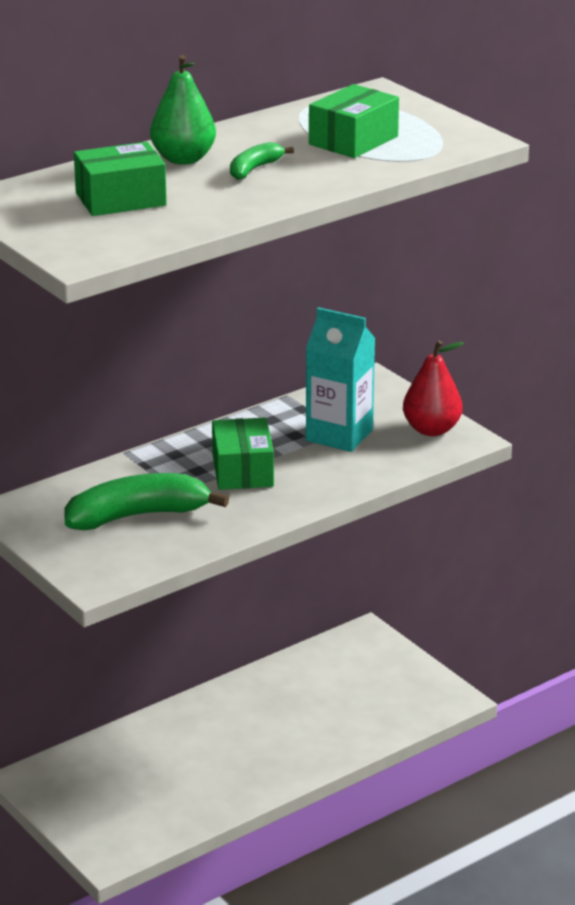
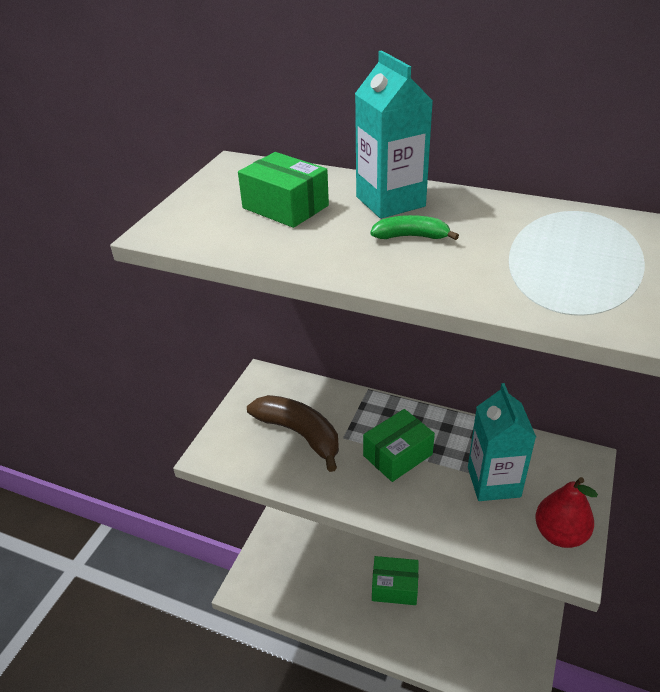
camera: 60 degrees right, 10 degrees up
(138, 516) = (299, 434): green banana -> brown banana
(183, 159) = (390, 202): green pear -> turquoise carton
(353, 140) = (538, 258): green box -> green box (394, 587)

